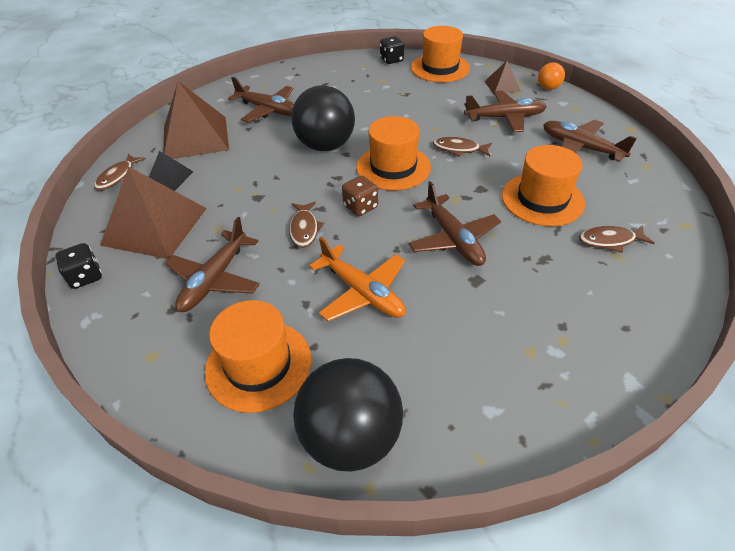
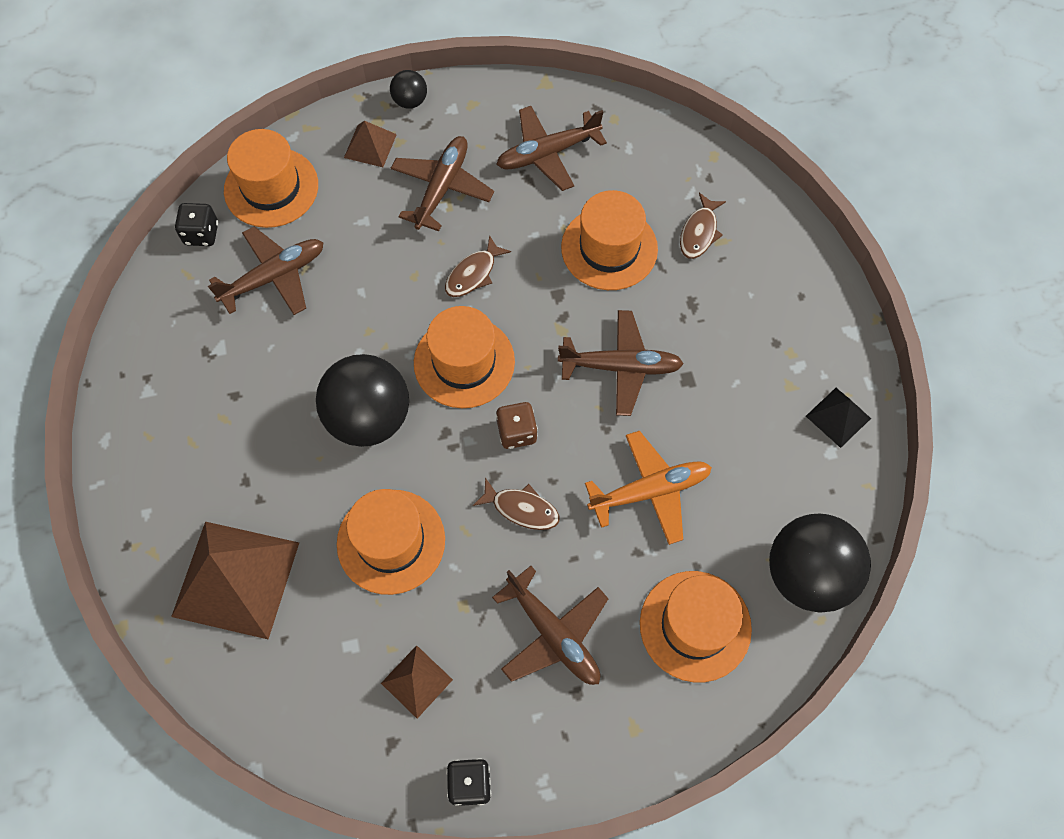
camera: 65 degrees left, 20 degrees up
(118, 176) = (271, 710): brown fish -> none
(155, 226) = (416, 681): brown pyramid -> brown pyramid, size x0.49
(170, 178) = (319, 639): black pyramid -> black pyramid (838, 417)
(248, 182) = (391, 541): none -> orange hat
(268, 110) = (227, 456): brown plane -> brown plane (274, 277)
(548, 88) = (410, 101): orange ball -> black ball

